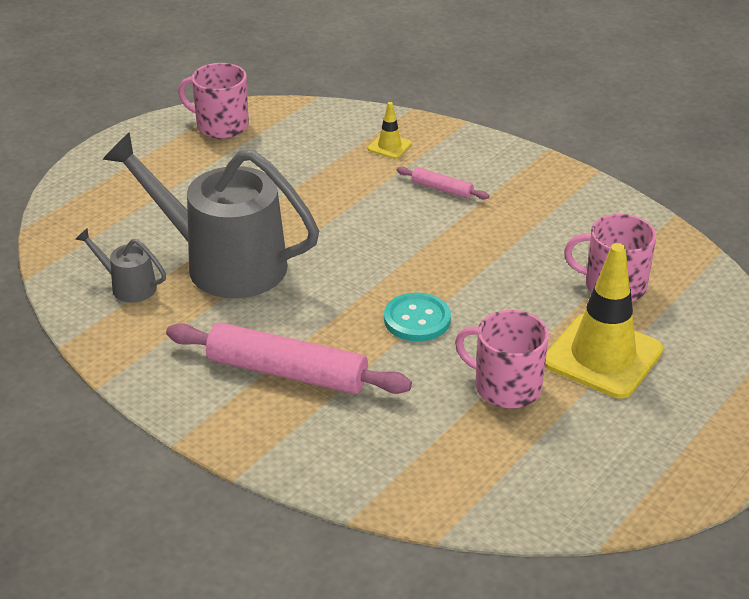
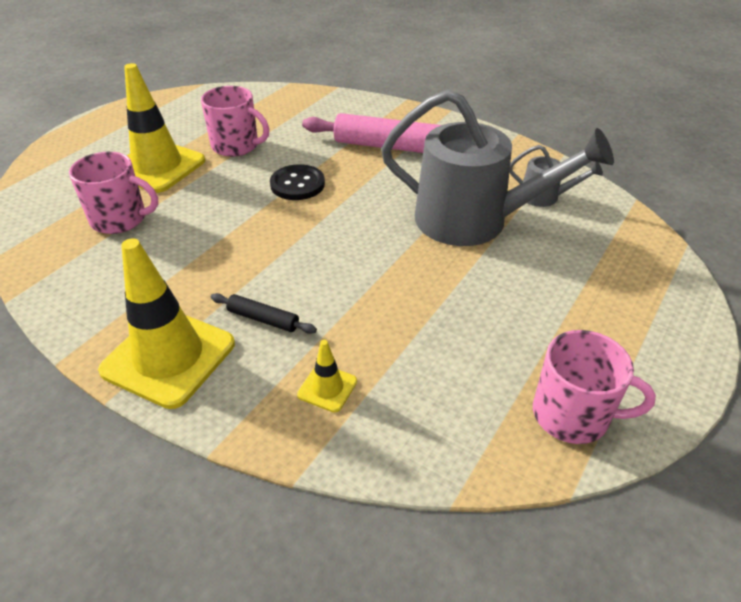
camera: 175 degrees right, 5 degrees up
(417, 319) = (297, 184): turquoise button -> black button
(442, 189) = (263, 319): pink rolling pin -> black rolling pin
(513, 169) = (168, 357): none -> yellow traffic cone

